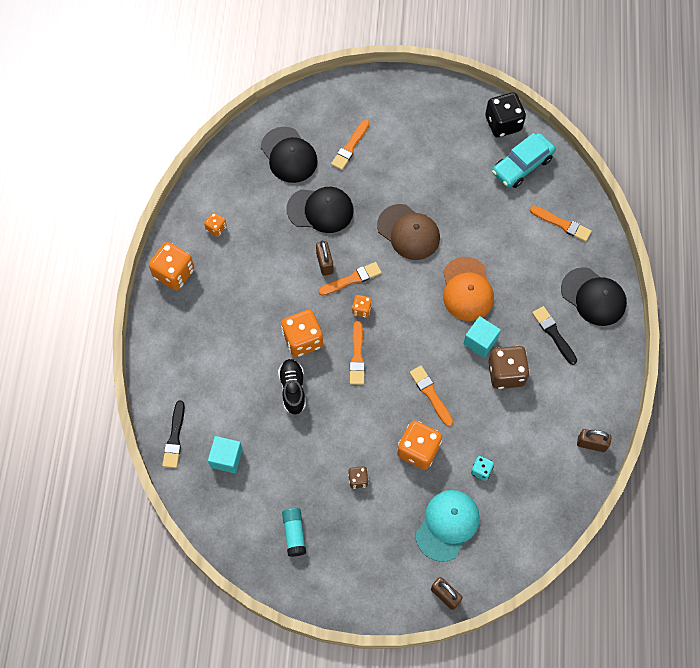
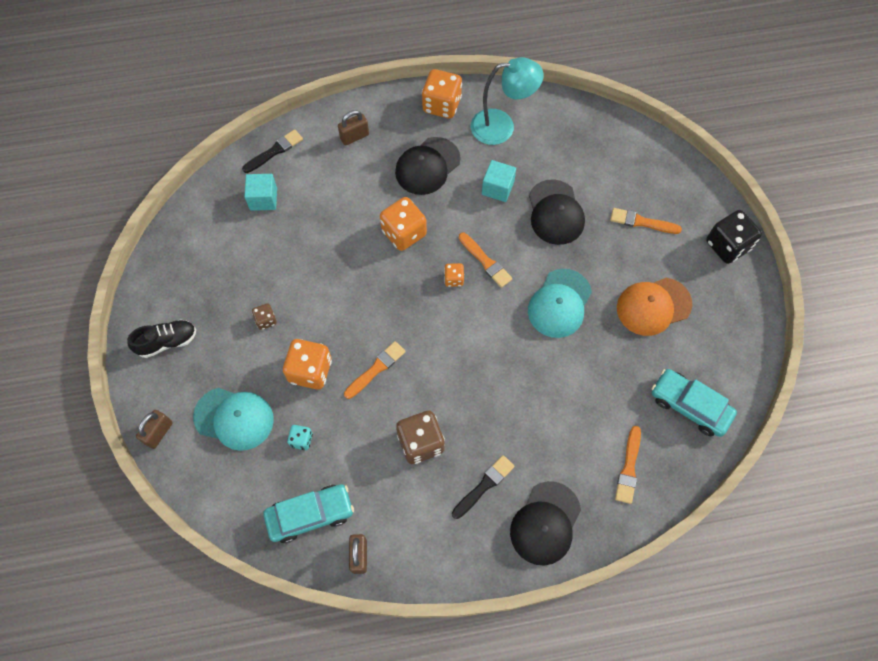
camera: 75 degrees right, 0 degrees up
(174, 437) = (274, 151): black brush -> black brush turned 150 degrees clockwise
(216, 228) = (502, 126): orange dice -> turquoise lamp
(289, 155) = (609, 168): black cap -> black cap (427, 166)
(293, 389) = (348, 237): black shoe -> black shoe (167, 342)
(294, 533) = (199, 276): turquoise glue stick -> none
(324, 263) = (495, 231): brown padlock -> brown padlock (354, 136)
(357, 356) = (400, 287): orange brush -> none
(408, 232) = (559, 303): brown cap -> turquoise cap
(467, 289) = (510, 379): orange cap -> orange cap (653, 306)
(480, 341) = (451, 407): turquoise cube -> turquoise cube (497, 188)
(503, 124) = (737, 373): black dice -> black dice (727, 245)
(549, 476) = (310, 515): none -> turquoise car

